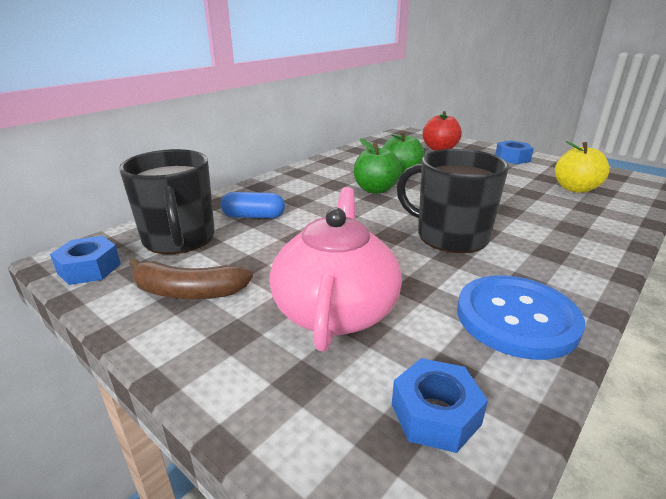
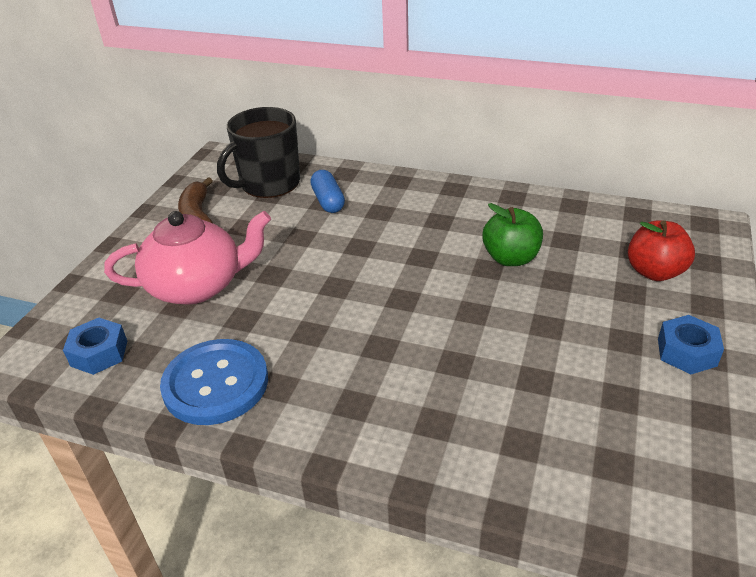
camera: 70 degrees right, 10 degrees up
(89, 268) = (212, 169): blue nut -> none
(375, 189) = (444, 251): green apple -> none
(450, 236) = (353, 325): black mug -> none
(575, 189) = (593, 429): yellow apple -> none

